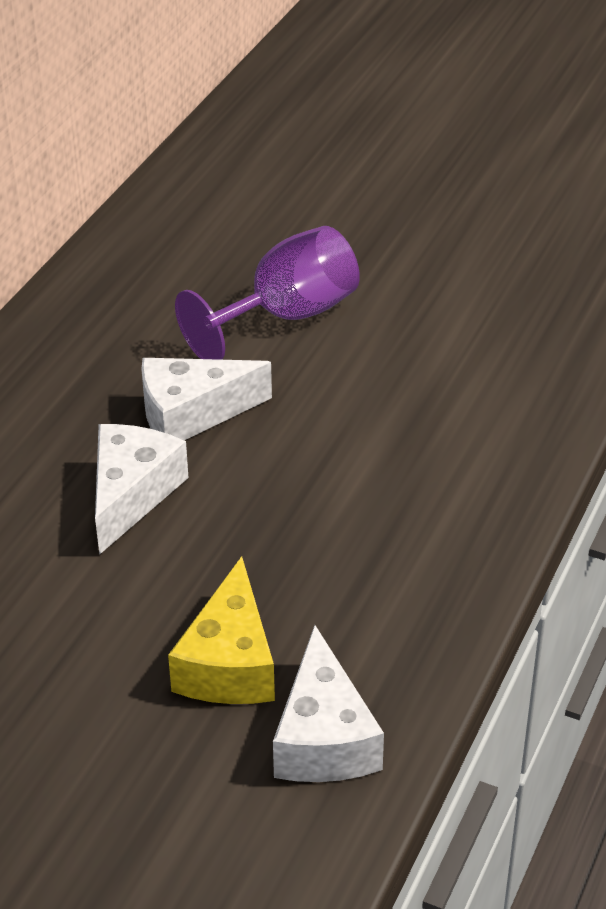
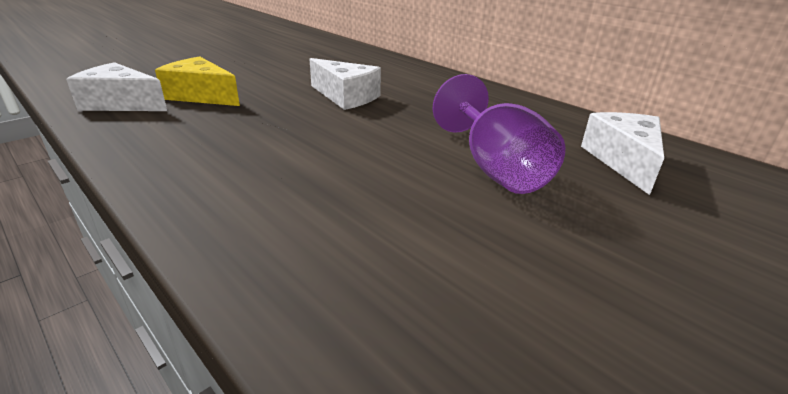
camera: 110 degrees right, 10 degrees down
(191, 413) = (401, 119): white cheese -> white cheese (623, 161)

